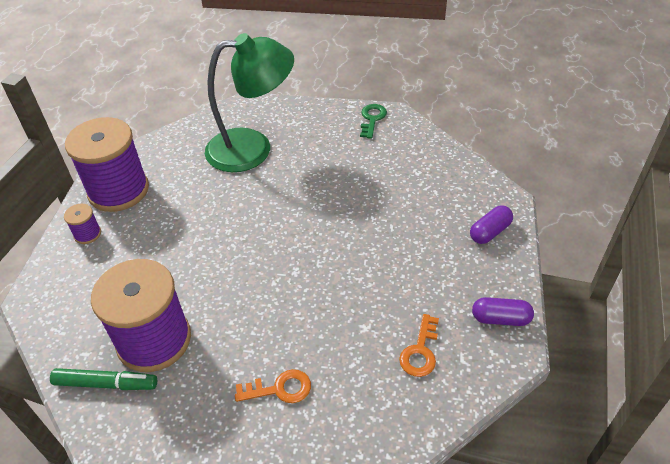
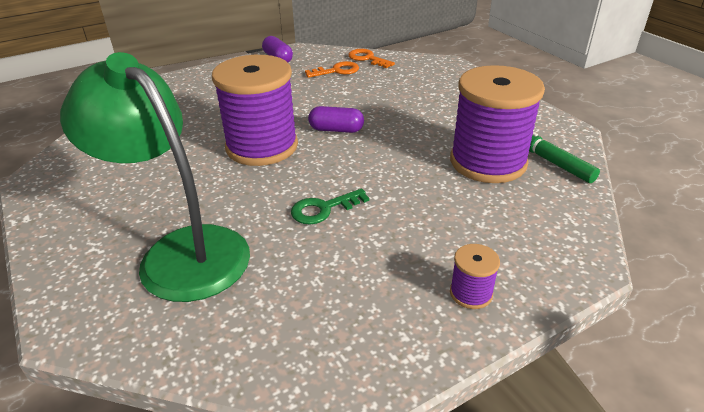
camera: 130 degrees left, 10 degrees down
(118, 190) = (380, 326): purple spool -> purple spool (262, 146)
(279, 389) = (432, 98): orange key -> orange key (367, 58)
(372, 119) = (53, 189): green key -> green key (323, 209)
(489, 232) = (196, 81): purple capsule -> purple capsule (336, 130)

